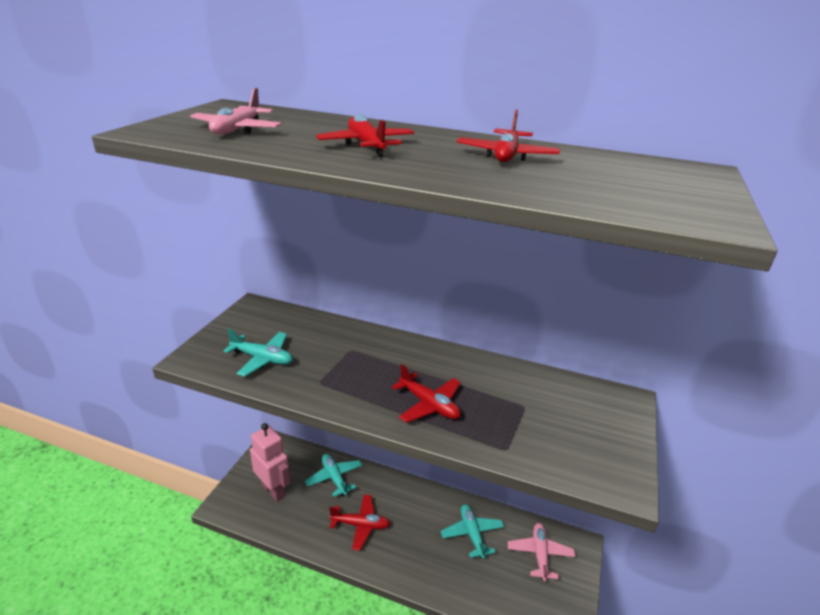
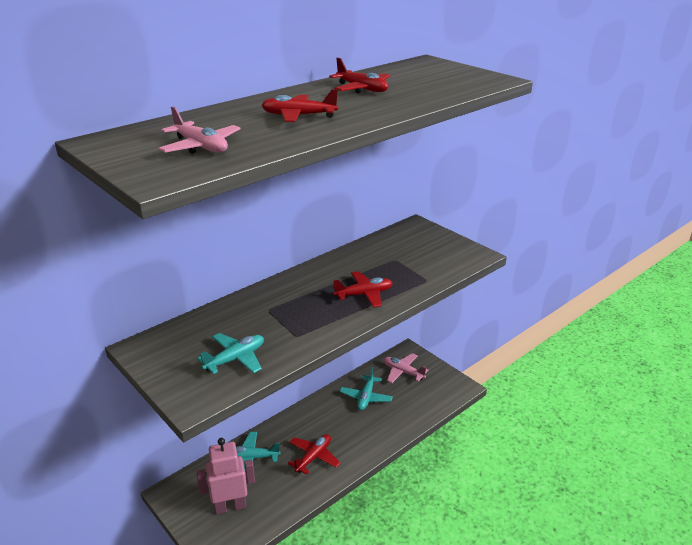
camera: 60 degrees left, 0 degrees up
(472, 534) = (366, 397): turquoise plane -> turquoise plane turned 90 degrees counterclockwise

